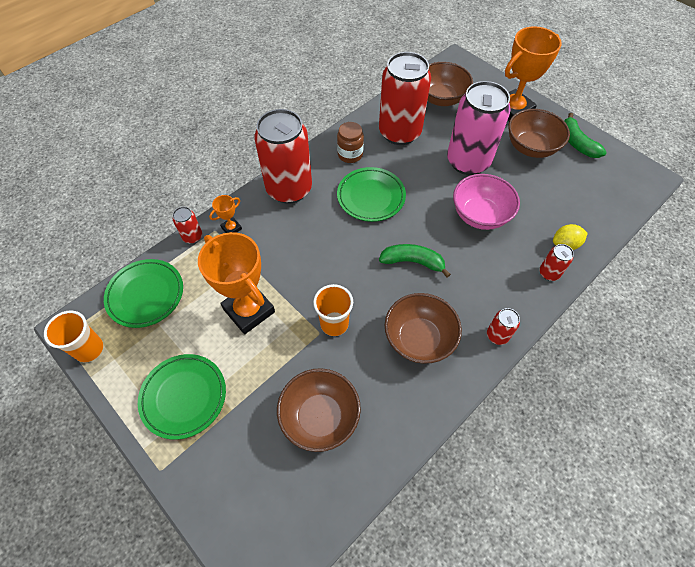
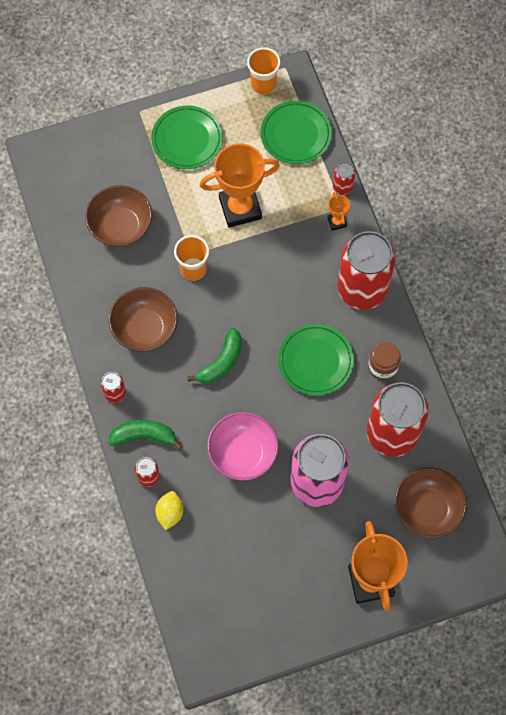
camera: 115 degrees right, 10 degrees up
(531, 147) = (305, 564): brown bowl -> none
(577, 143) = (287, 621): green banana -> green banana (144, 436)

